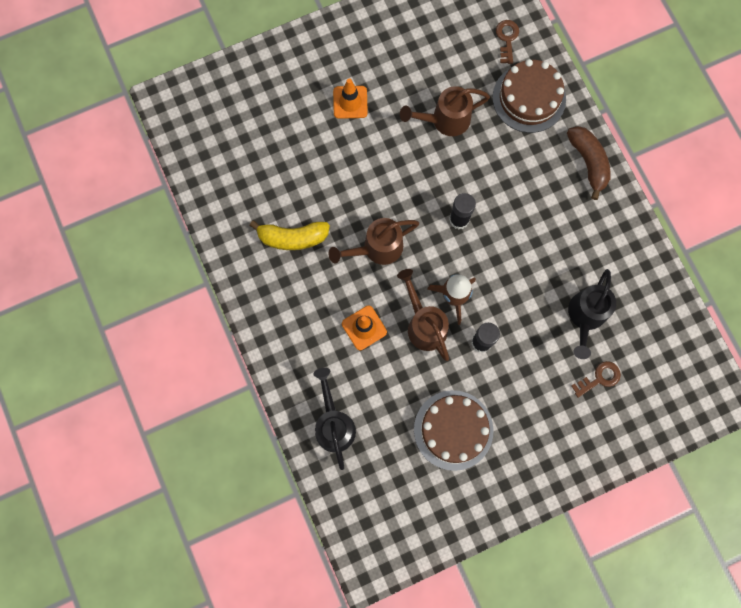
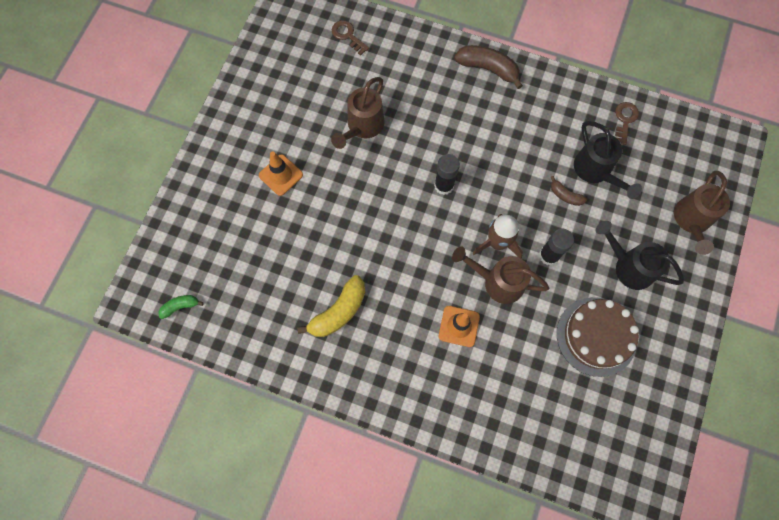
camera: 45 degrees left, 5 degrees down
(193, 133) = (180, 306): none -> green banana
(334, 424) = (512, 419): black watering can -> black watering can (629, 266)
(377, 248) = (408, 260): brown watering can -> brown watering can (691, 221)
(529, 98) = (404, 61): brown cake -> none
(542, 312) = (565, 195): none -> brown banana
(599, 378) = (648, 203): brown key -> brown key (624, 120)

